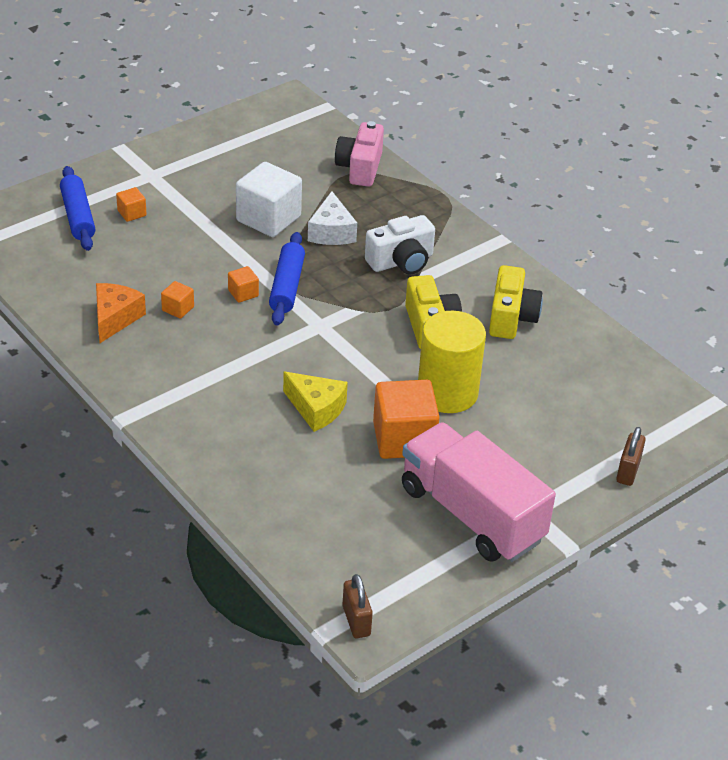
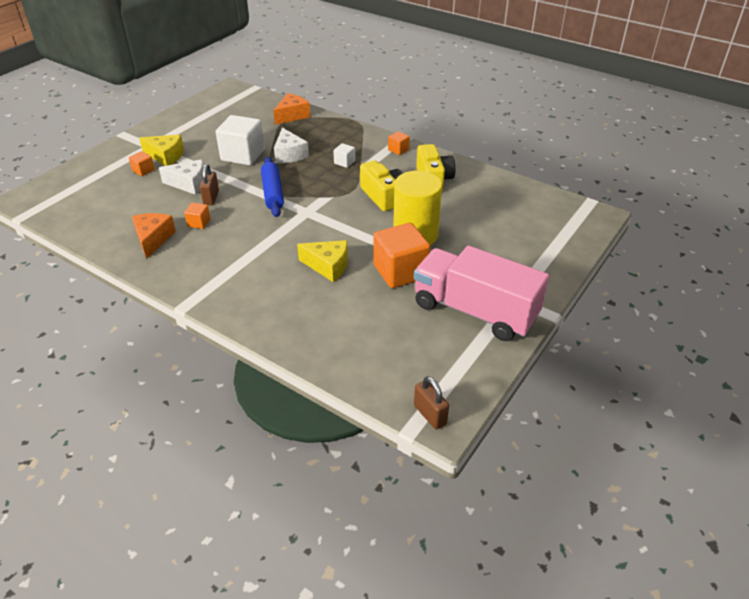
camera: 15 degrees left, 0 degrees up
(77, 216) = (103, 180): blue rolling pin -> none
(167, 197) = (166, 156): none -> yellow cheese
(184, 247) = (189, 184): none -> white cheese
(243, 293) = (243, 203): orange cube -> orange cube (398, 150)
(360, 168) = (292, 116): pink camera -> orange cheese
(401, 261) = (344, 162): white camera -> white cube
(628, 471) = (563, 256): brown padlock -> brown padlock (211, 198)

